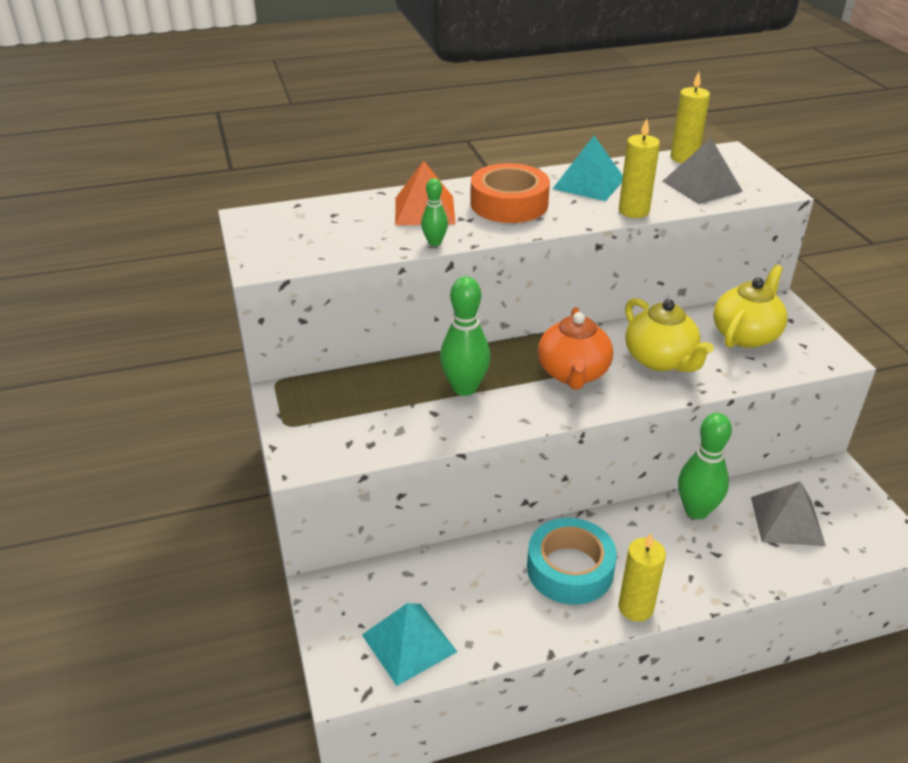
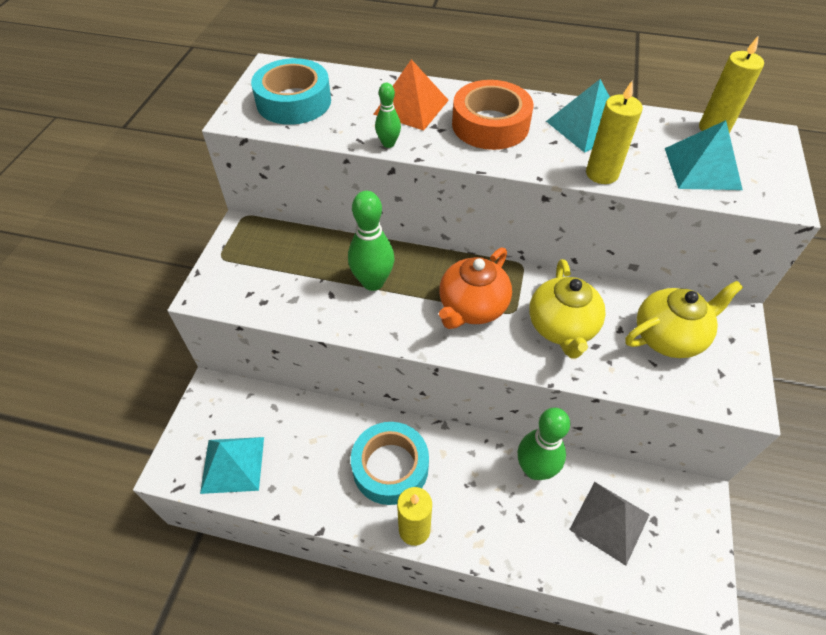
camera: 30 degrees right, 15 degrees up
(305, 237) = (294, 102): none -> turquoise tape
(702, 186) = (702, 168): grey pyramid -> turquoise pyramid

